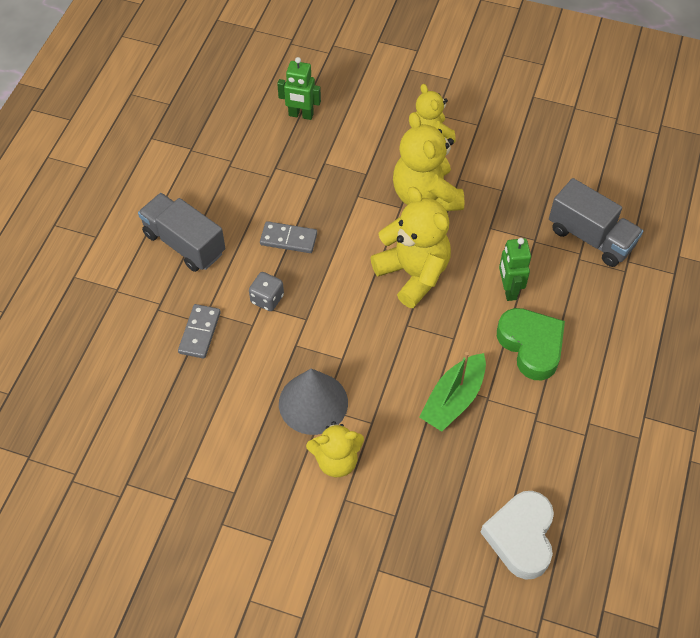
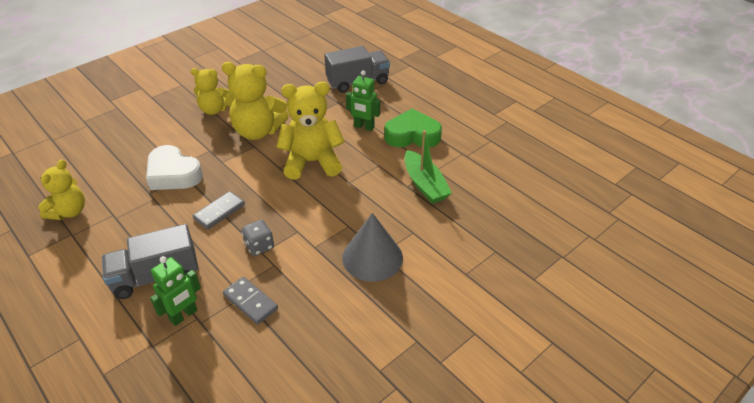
camera: 60 degrees left, 15 degrees down
(301, 115) = (121, 160): green robot -> green robot (184, 315)
(336, 460) = (430, 264): yellow teddy bear -> yellow teddy bear (69, 212)
(521, 537) = (546, 197): white heart -> white heart (173, 174)

